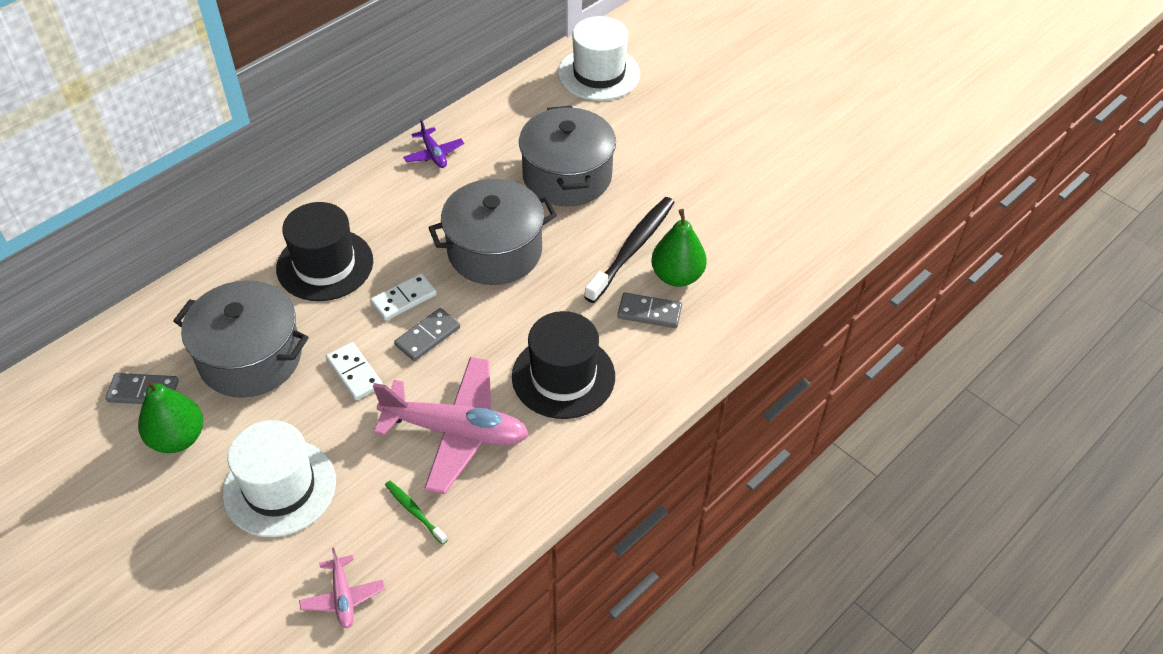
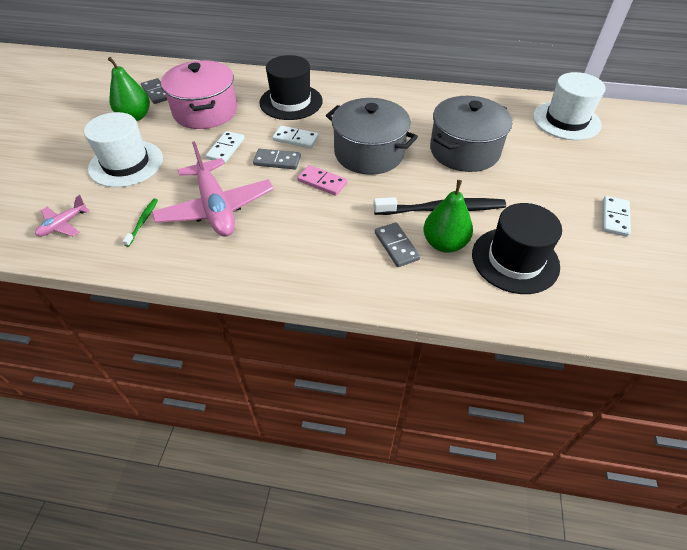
camera: 55 degrees right, 0 degrees up
(250, 358) = (205, 111): grey pot -> pink pot
(433, 154) = (413, 96): purple plane -> none
(503, 316) = (322, 182): none -> pink domino
(563, 376) = (300, 232): black hat -> black hat (515, 260)
(748, 143) = (614, 218): none -> white domino

